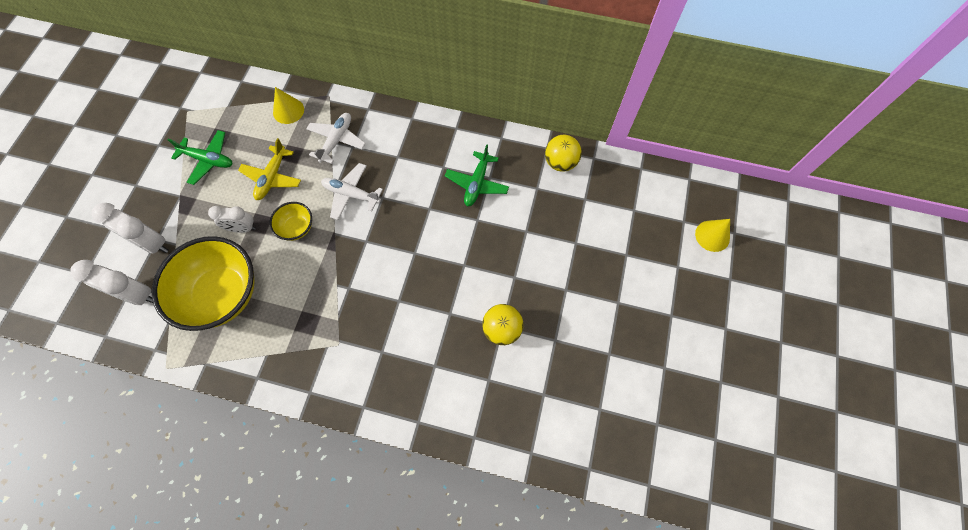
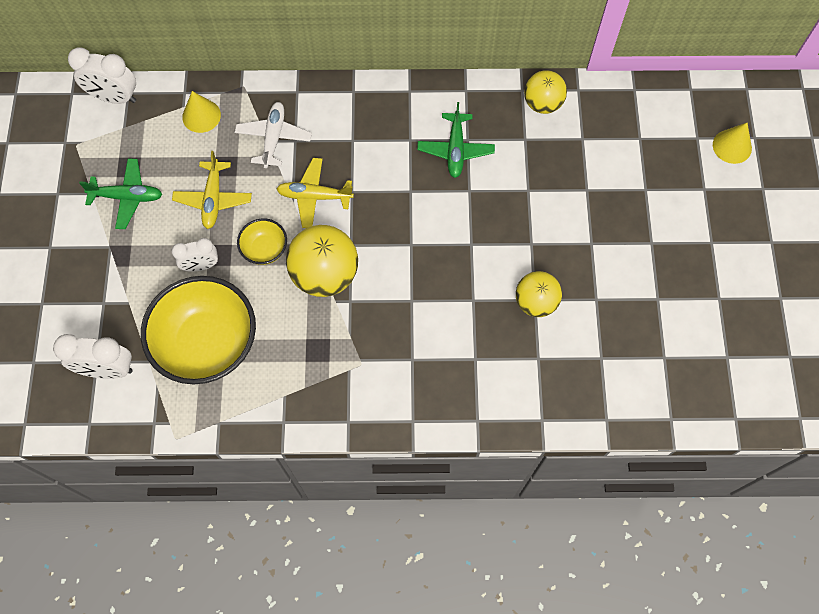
camera: 15 degrees left, 0 degrees up
(152, 243) = (100, 308): white clock -> white clock (114, 97)
(336, 260) = (325, 275): none -> yellow ball
(351, 194) = (314, 196): white plane -> yellow plane

